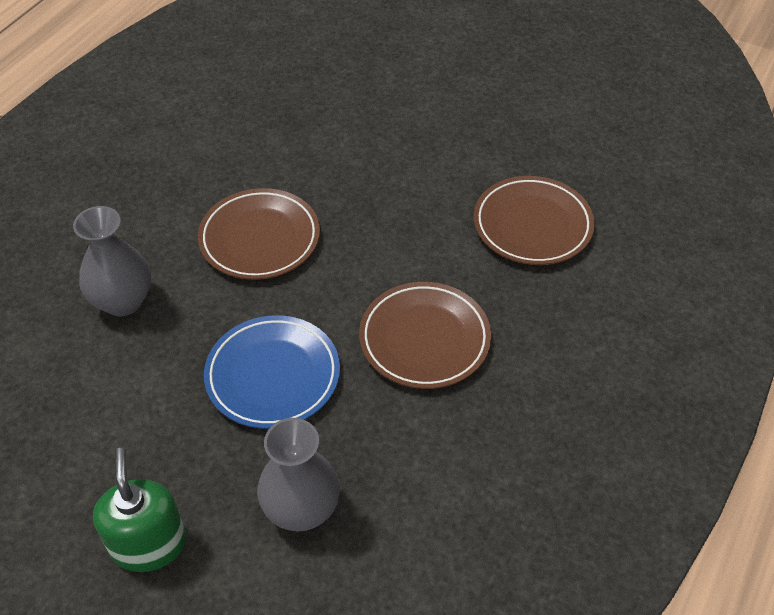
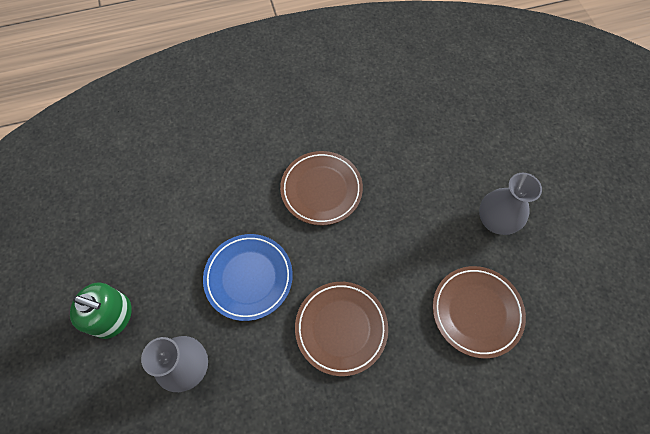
camera: 45 degrees right, 15 degrees up
(123, 301) = (226, 171): grey vase -> grey vase (495, 221)
(149, 544) = (113, 316): green soap dispenser -> green soap dispenser turned 75 degrees clockwise

